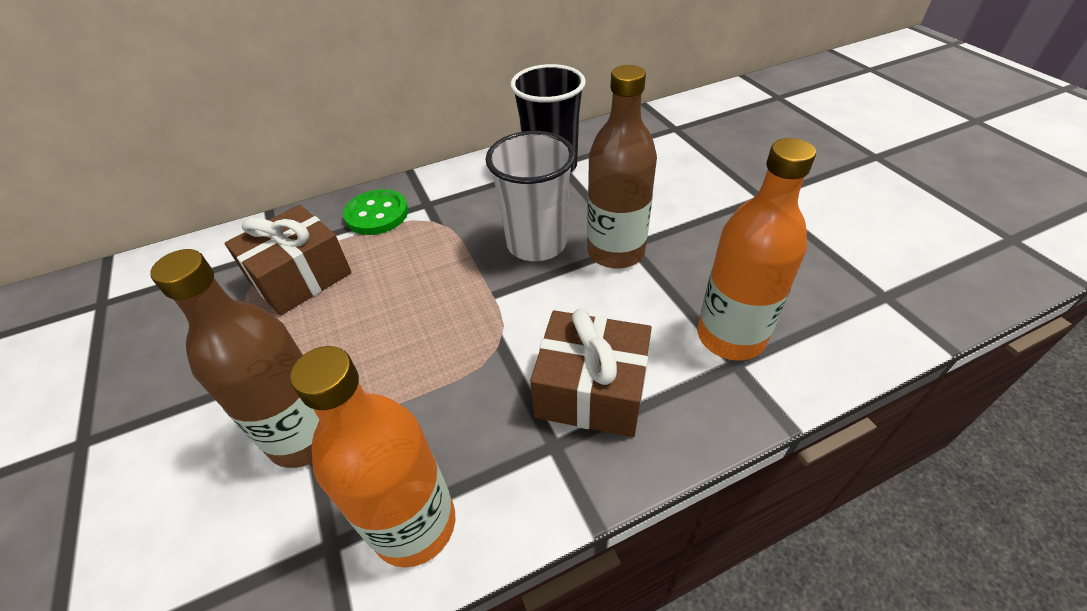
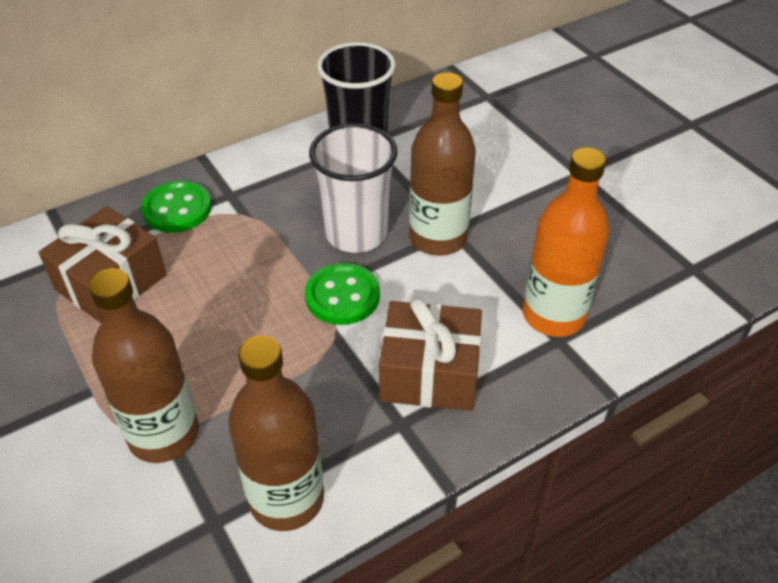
camera: 10 degrees left, 0 degrees up
(414, 524) = (286, 499): orange bottle -> brown bottle
(513, 303) = (342, 296): none -> green button

